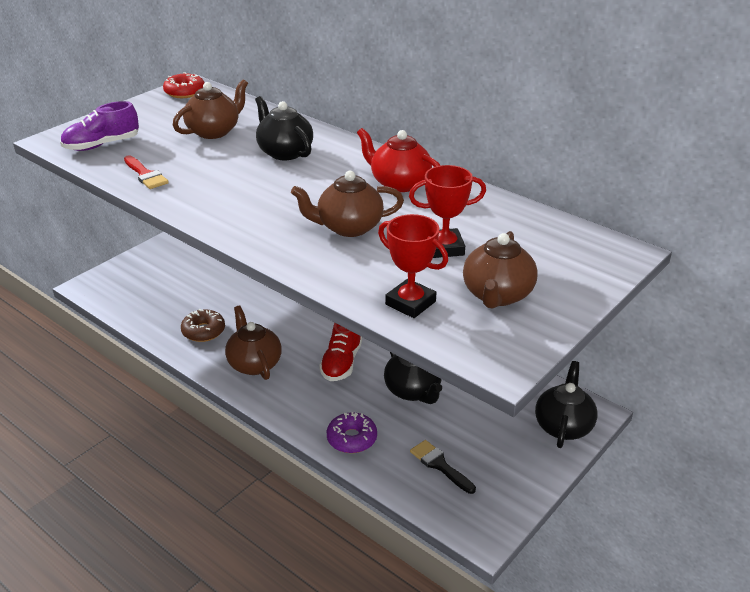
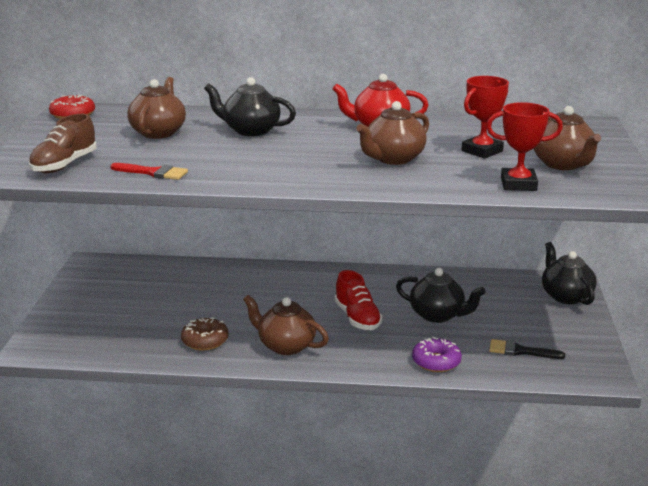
camera: 35 degrees left, 10 degrees down
(102, 145) = (64, 165): purple shoe -> brown shoe

